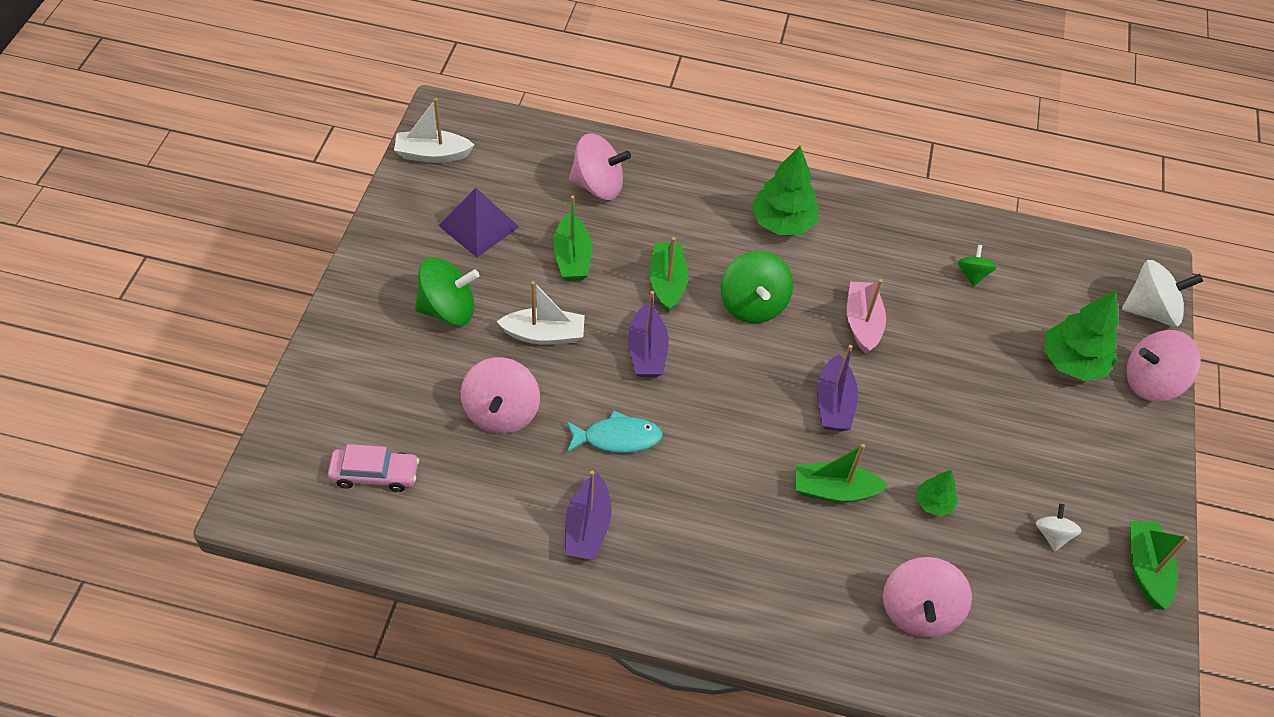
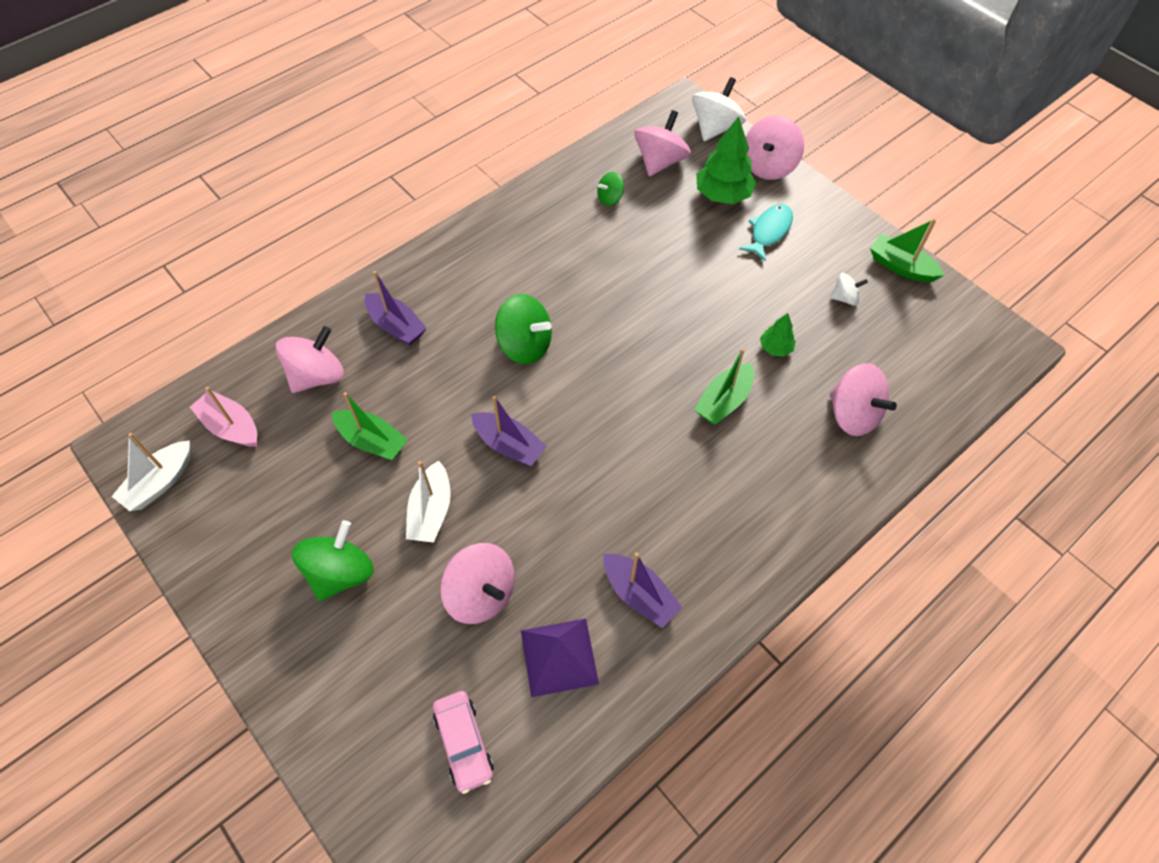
camera: 50 degrees left, 5 degrees up
(375, 474) = (464, 743): pink car -> pink car turned 120 degrees clockwise
(478, 226) = (274, 493): purple pyramid -> purple pyramid (559, 657)
(544, 334) = (431, 511): white boat -> white boat turned 150 degrees clockwise
(617, 438) = (573, 519): turquoise fish -> turquoise fish (769, 231)
(667, 283) = (456, 389): green boat -> none
(782, 223) = (467, 277): green tree -> none
(833, 403) = (652, 352): purple boat -> purple boat (396, 326)
(862, 323) = (597, 288): pink boat -> pink boat (231, 426)
(972, 274) = (610, 198): green spinning top -> green spinning top turned 75 degrees counterclockwise
(1052, 535) = (844, 298): white spinning top -> white spinning top turned 135 degrees clockwise
(1057, 289) = (660, 162): none -> pink spinning top

